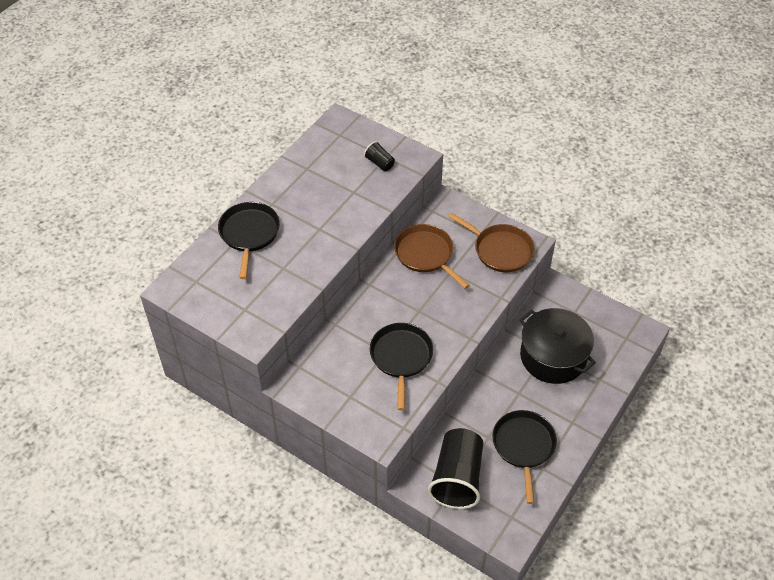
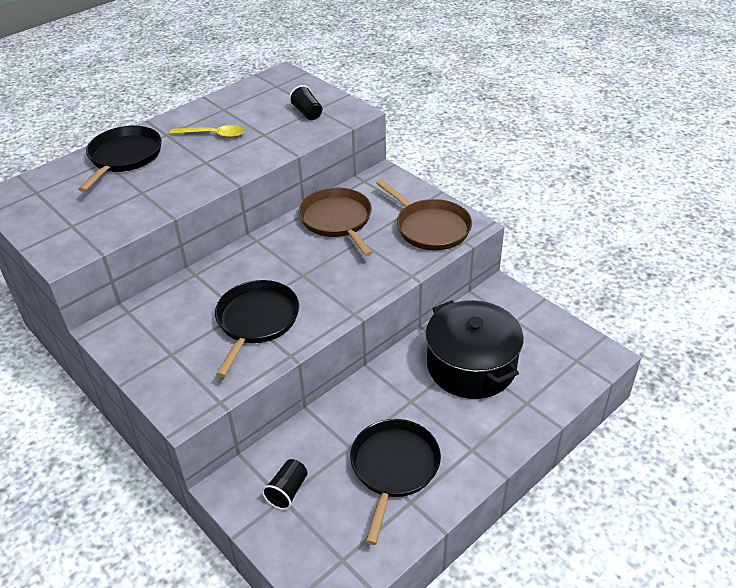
camera: 15 degrees right, 10 degrees down
(312, 199) = (213, 135): none -> yellow spoon
(457, 478) = (287, 491): black cup -> black cup, size x0.45

